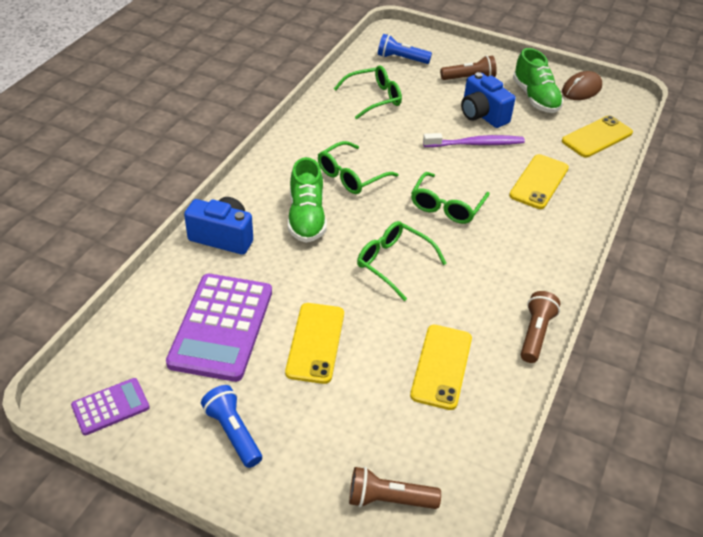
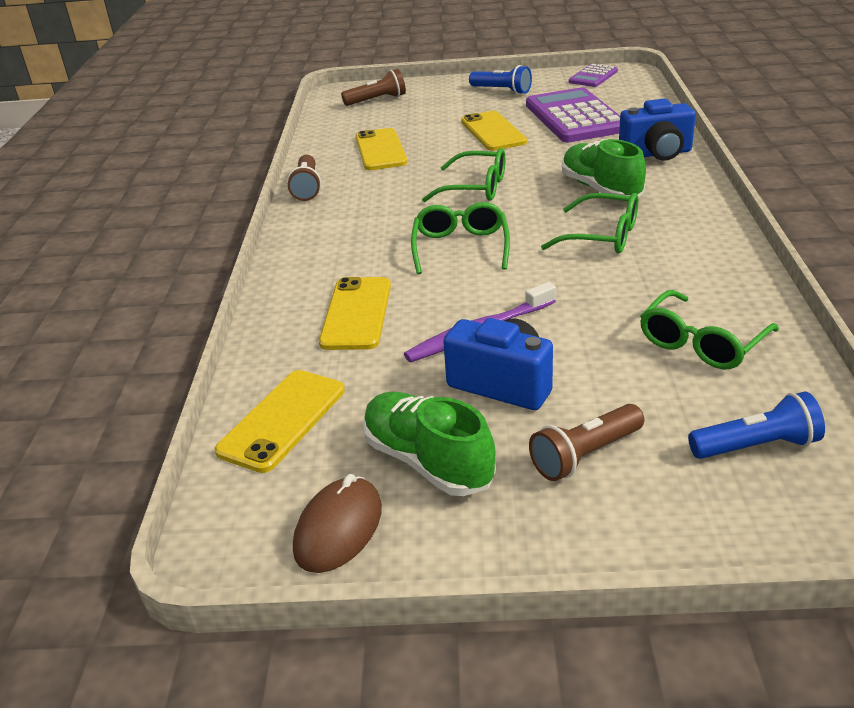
camera: 160 degrees right, 10 degrees down
(351, 176) = (603, 236): green glasses -> green glasses turned 90 degrees clockwise

